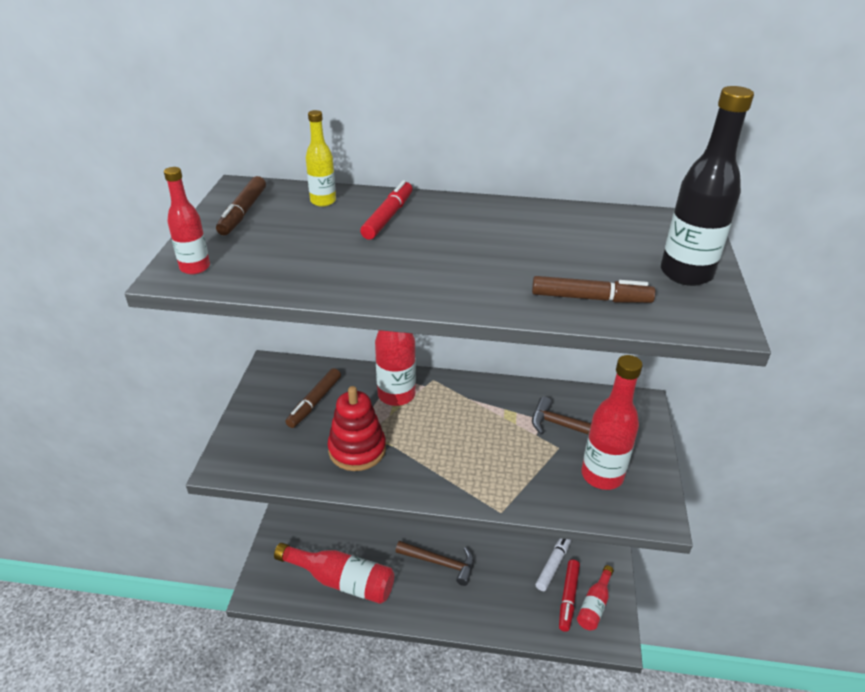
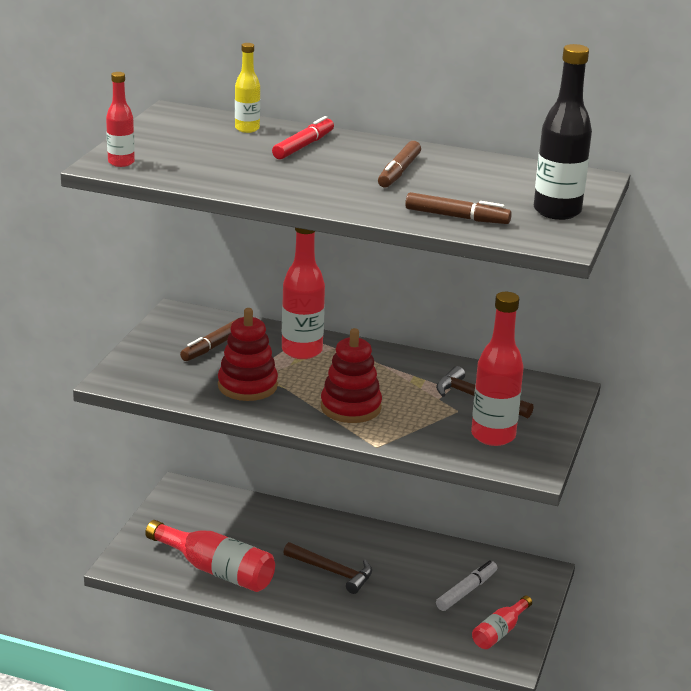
camera: 10 degrees right, 10 degrees down
(243, 212) = (170, 130): brown marker -> brown marker (399, 172)
(461, 461) = (350, 407): none -> red stacking toy
(568, 598) = (471, 621): red marker -> none

